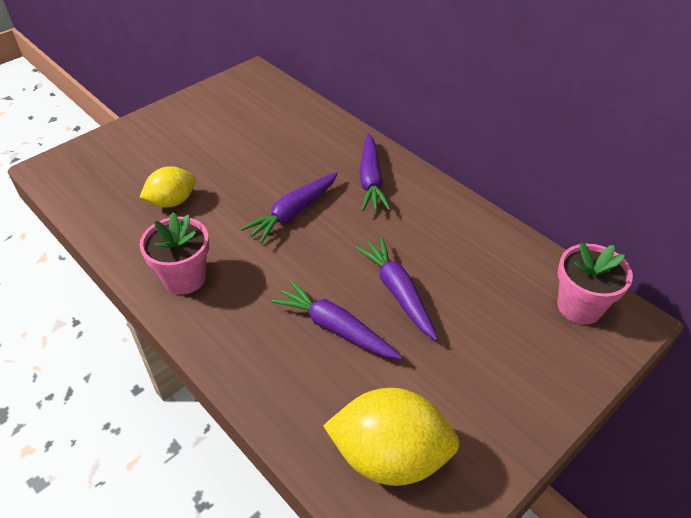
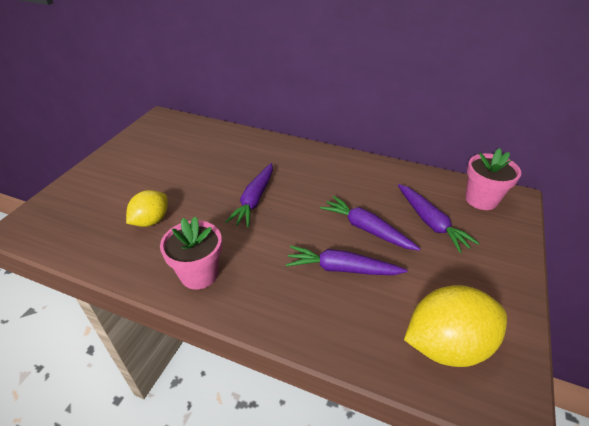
camera: 25 degrees left, 5 degrees down
(371, 180) = (295, 163): purple carrot -> purple carrot (430, 222)

